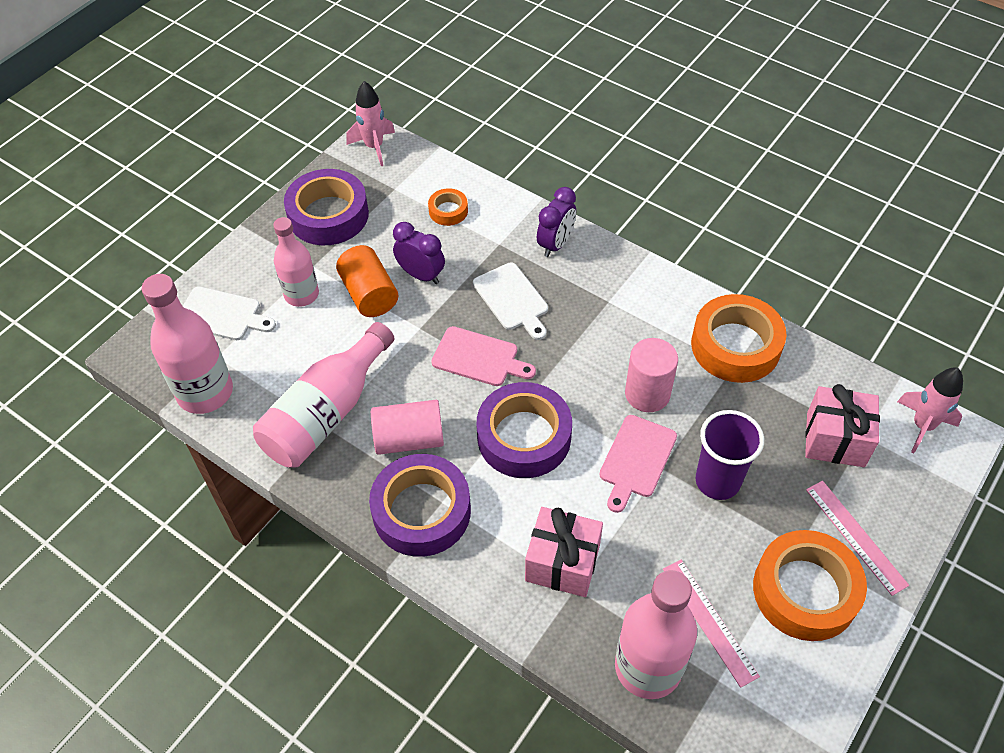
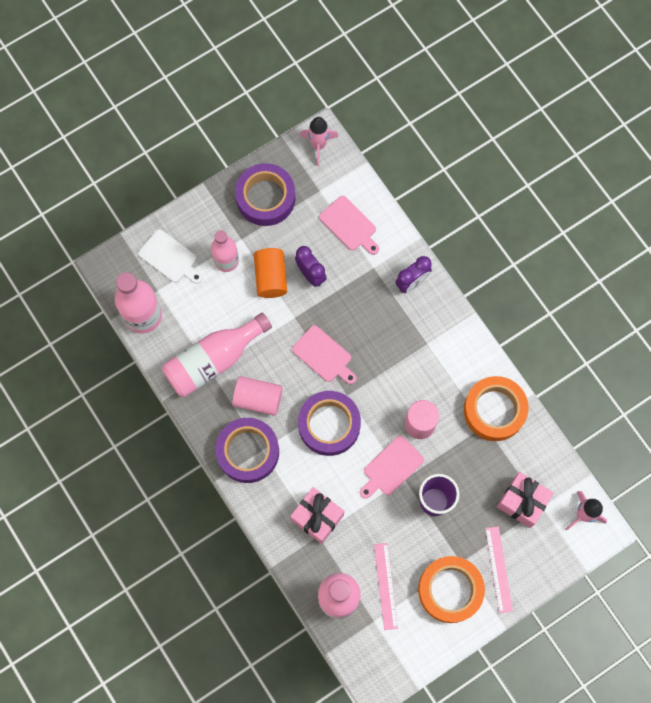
camera: 20 degrees right, 20 degrees up
(448, 211) = (349, 225): orange tape -> pink cutting board
(512, 299) = (364, 317): white cutting board -> none

